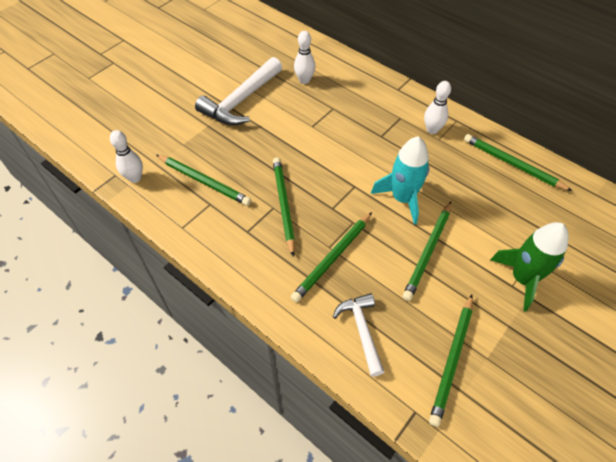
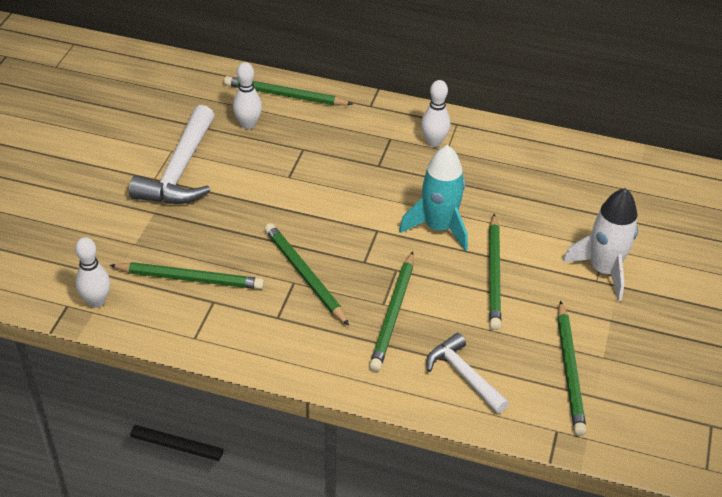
camera: 25 degrees left, 10 degrees down
(513, 164) = (541, 155): green pencil -> green pencil (285, 95)
(522, 279) = (603, 270): green rocket -> white rocket

